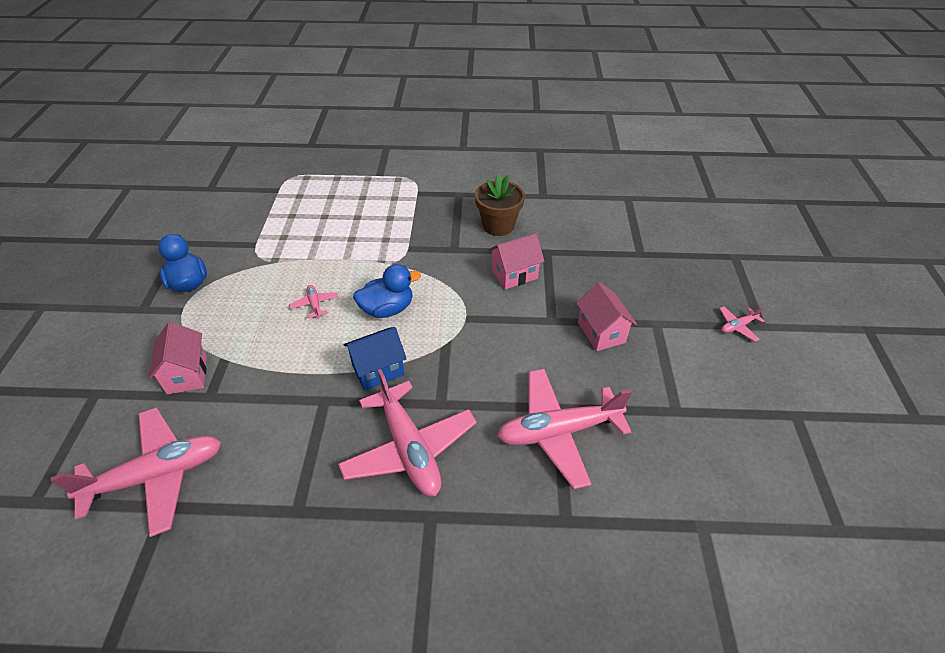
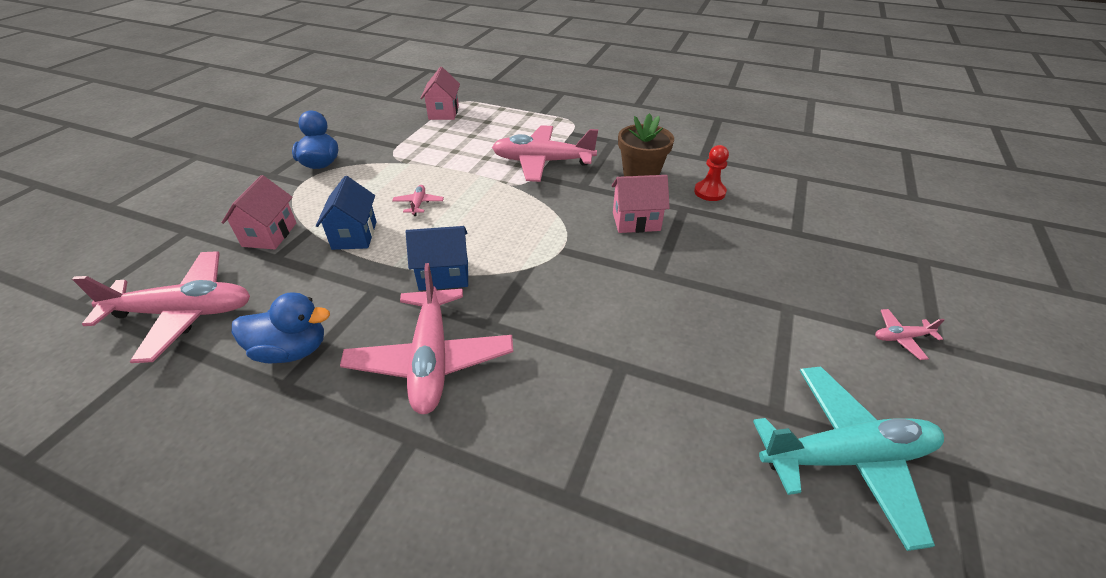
camera: 20 degrees right, 5 degrees down
(273, 353) = (354, 235): none -> blue house
(387, 309) = (485, 223): blue duck -> blue duck (292, 350)
(558, 431) = (610, 392): pink plane -> pink plane (542, 162)
(561, 230) = (709, 192): none -> red pawn
(601, 332) = (712, 300): pink house -> pink house (444, 112)
(729, 428) = (846, 457): none -> turquoise plane

